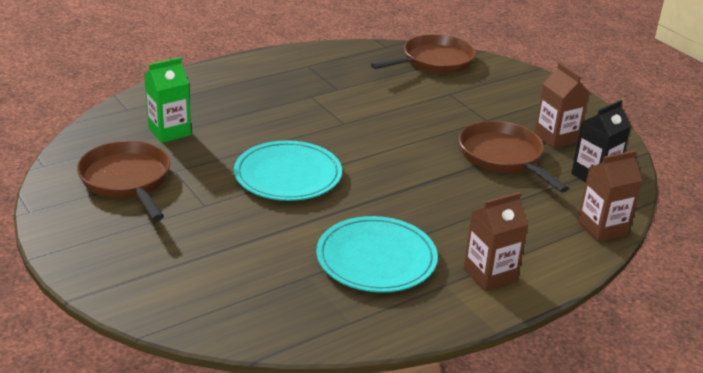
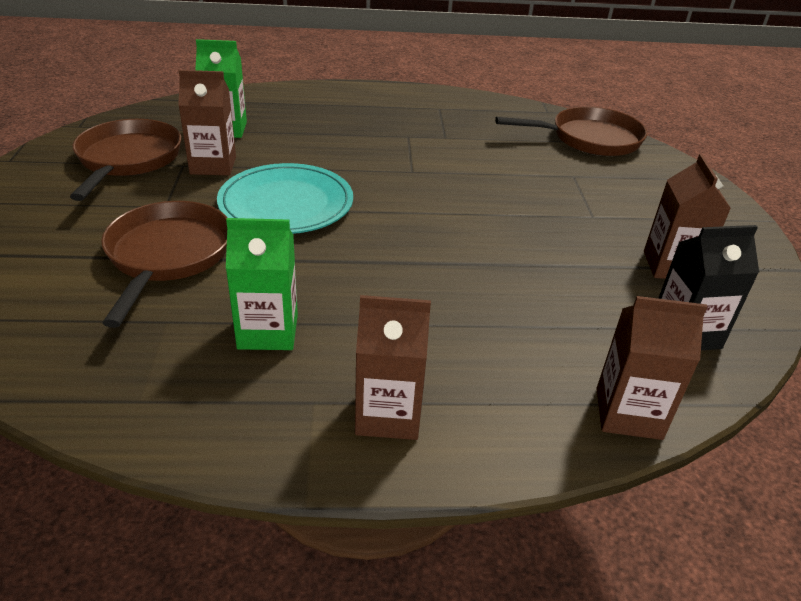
camera: 30 degrees right, 5 degrees up
(199, 164) = (213, 165): none -> brown carton
(376, 258) = (268, 331): turquoise plate -> green carton
(503, 157) = (570, 266): brown pan -> brown pan (168, 255)

